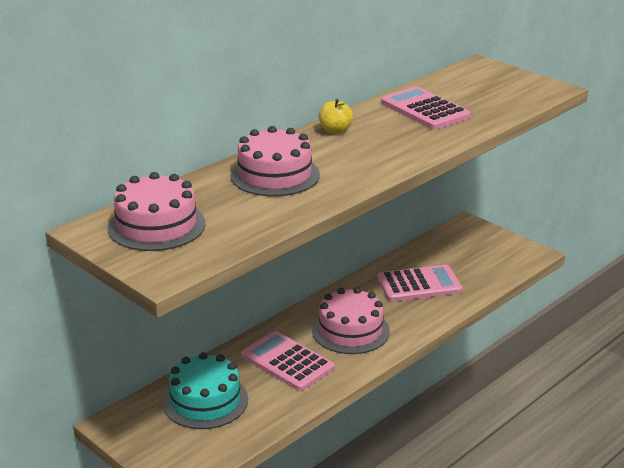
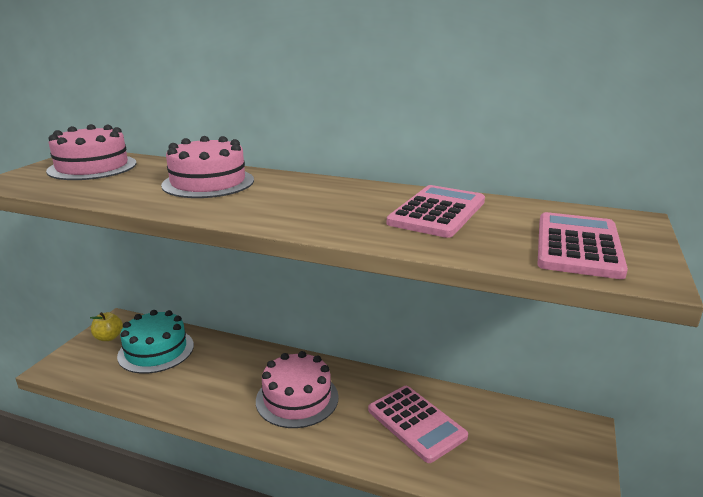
camera: 65 degrees right, 5 degrees down
(287, 362) = (227, 375): pink calculator -> pink calculator (578, 246)
(335, 131) = (330, 186): yellow apple -> yellow apple (109, 337)

